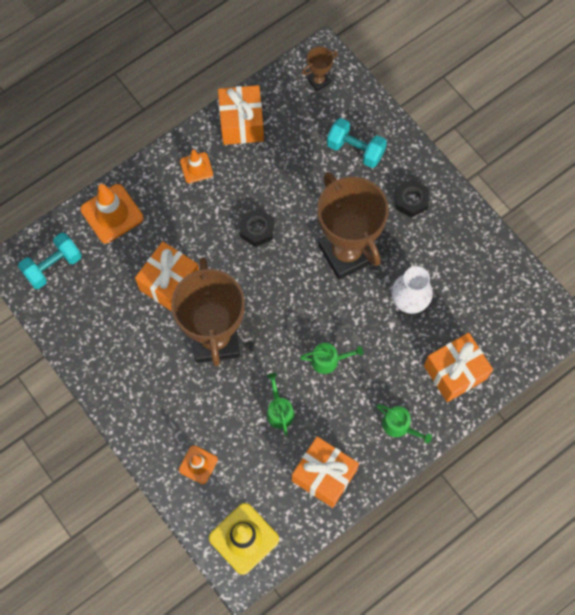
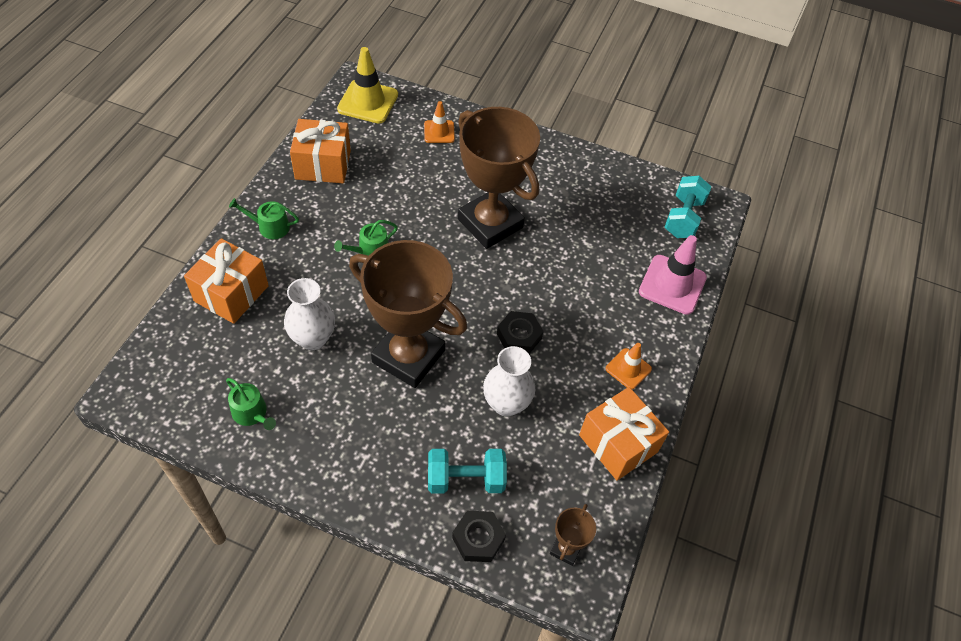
camera: 145 degrees right, 15 degrees down
(112, 214) = (672, 285): orange traffic cone -> pink traffic cone
(170, 283) = (567, 250): orange gift -> none
(279, 411) = (393, 194): green watering can -> green watering can (252, 413)
(298, 185) = (506, 404): none -> white vase
(411, 200) = (364, 450): black nut -> black nut (478, 539)

